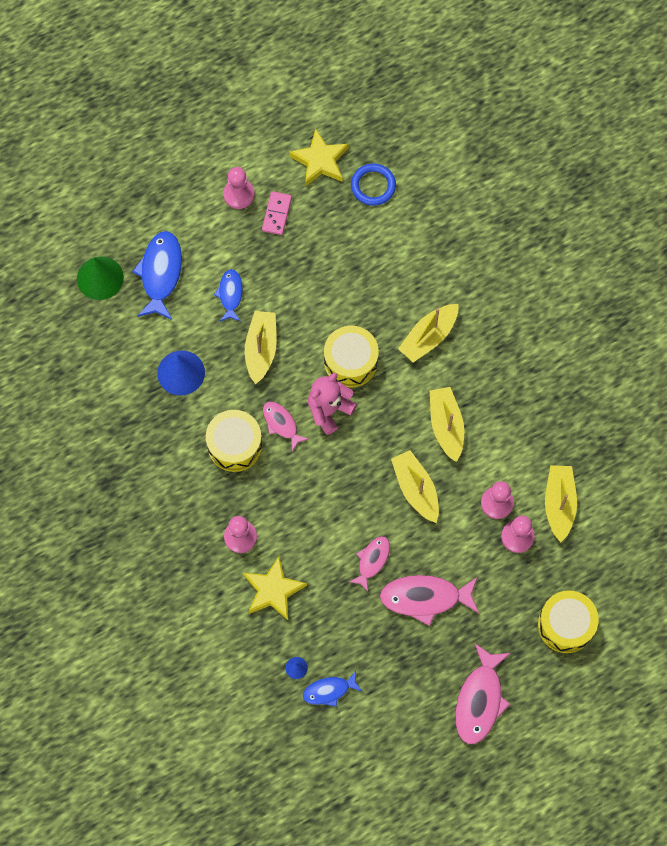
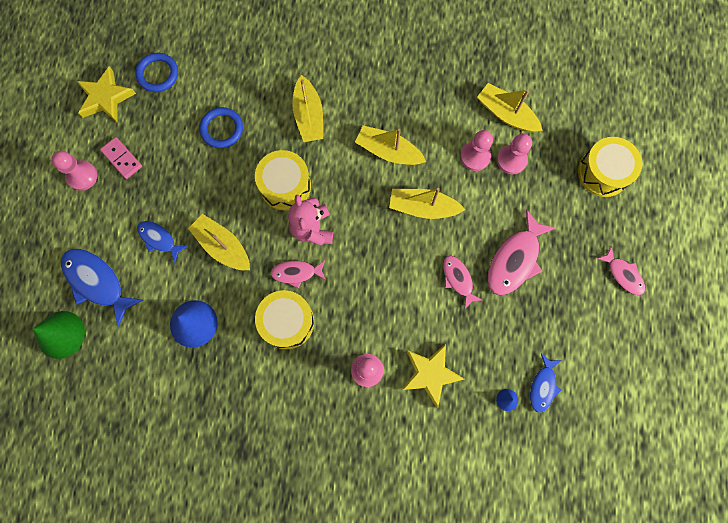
camera: 55 degrees left, 5 degrees up
(362, 274) = (222, 129): none -> blue ring
(480, 700) = (623, 274): pink fish -> pink fish, size x0.59

